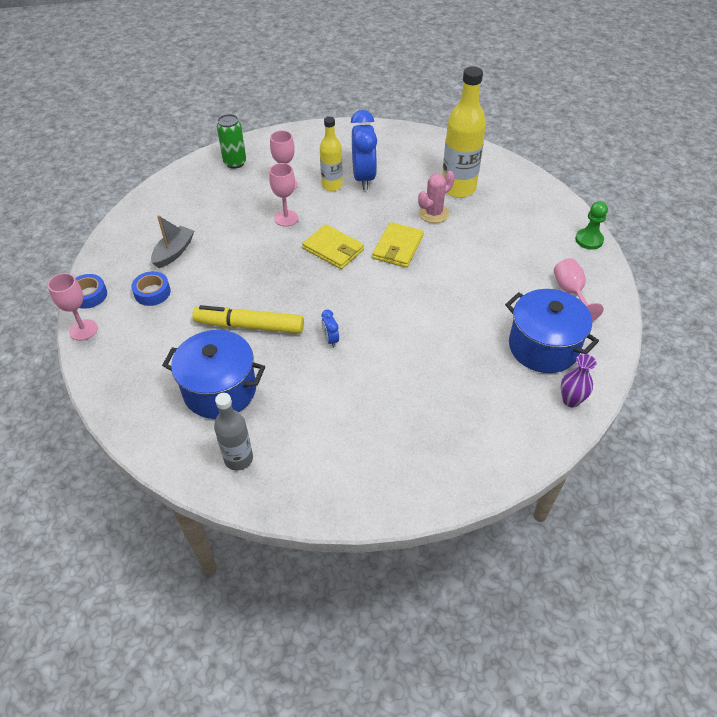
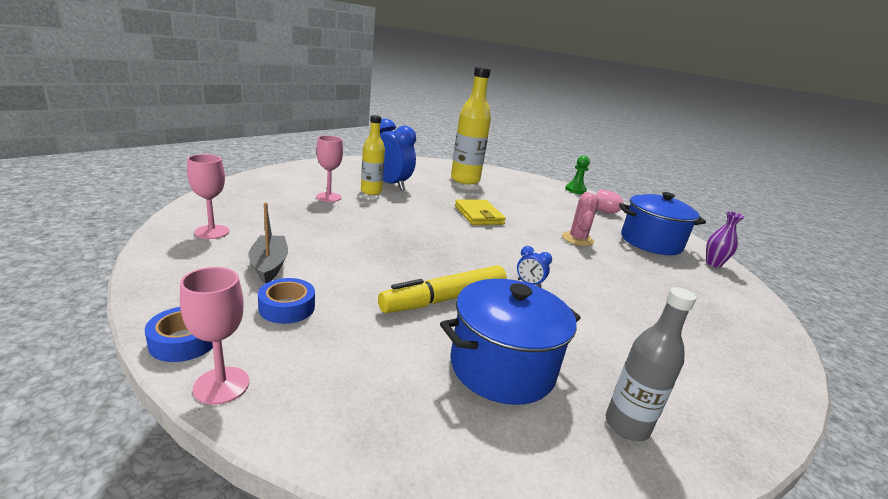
camera: 45 degrees left, 25 degrees down
(235, 163) = (254, 191): green can -> none
(286, 218) = (361, 216): pink goblet -> pink goblet (212, 232)
(333, 249) = (433, 226): yellow wallet -> none
(433, 213) = (471, 194): pink cactus -> pink cactus (577, 239)

